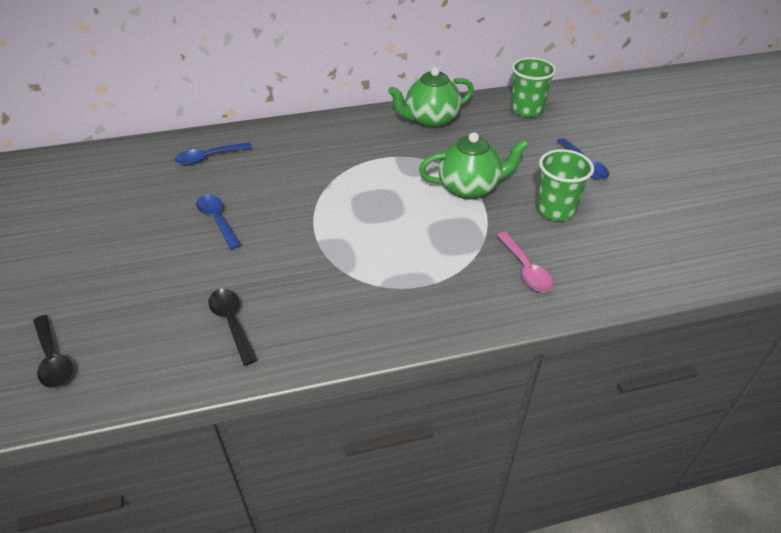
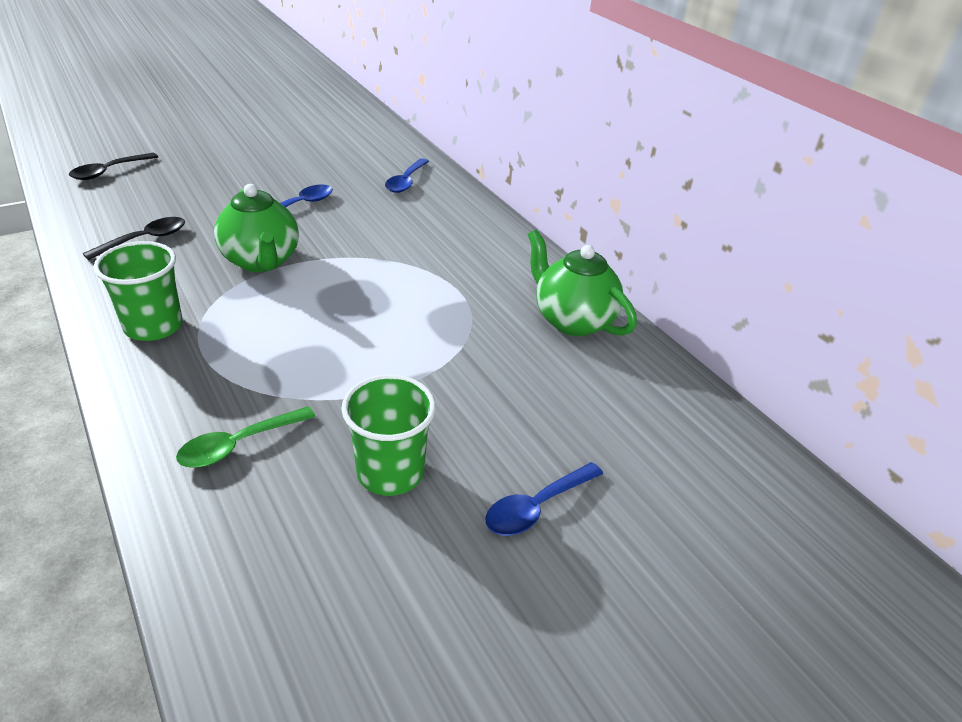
camera: 70 degrees right, 5 degrees down
(209, 157) = (406, 181): blue spoon -> blue spoon turned 120 degrees counterclockwise
(470, 188) = (416, 374): green teapot -> green teapot (261, 261)
(525, 269) = (238, 444): pink spoon -> green spoon
(526, 110) = (674, 421): green cup -> green cup (153, 326)

